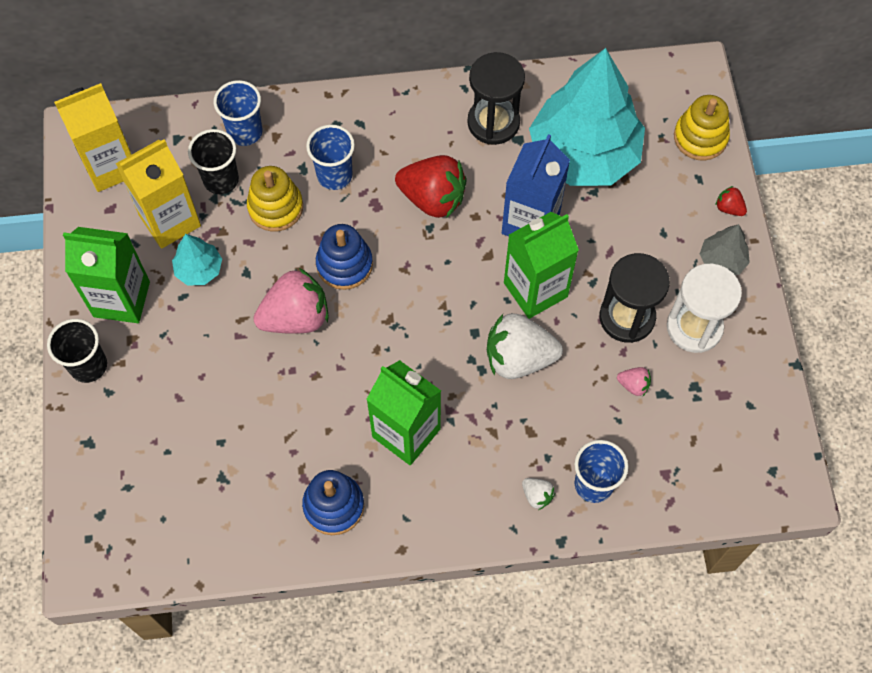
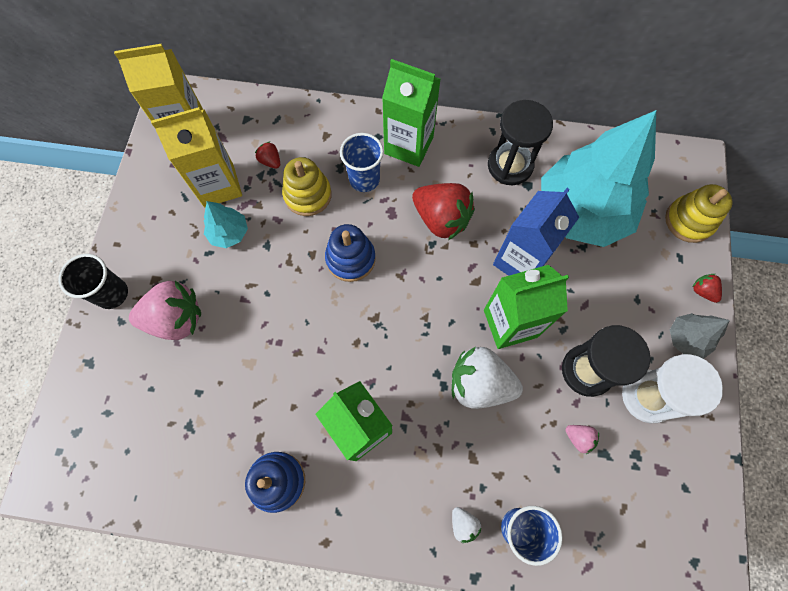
camera: 15 degrees right, 5 degrees up
(121, 299) = (158, 242): green carton -> green carton (408, 145)
(221, 180) = (270, 161): black cup -> red strawberry
(245, 132) = (302, 126): blue cup -> none
(296, 317) = (296, 295): pink strawberry -> pink strawberry (176, 319)

